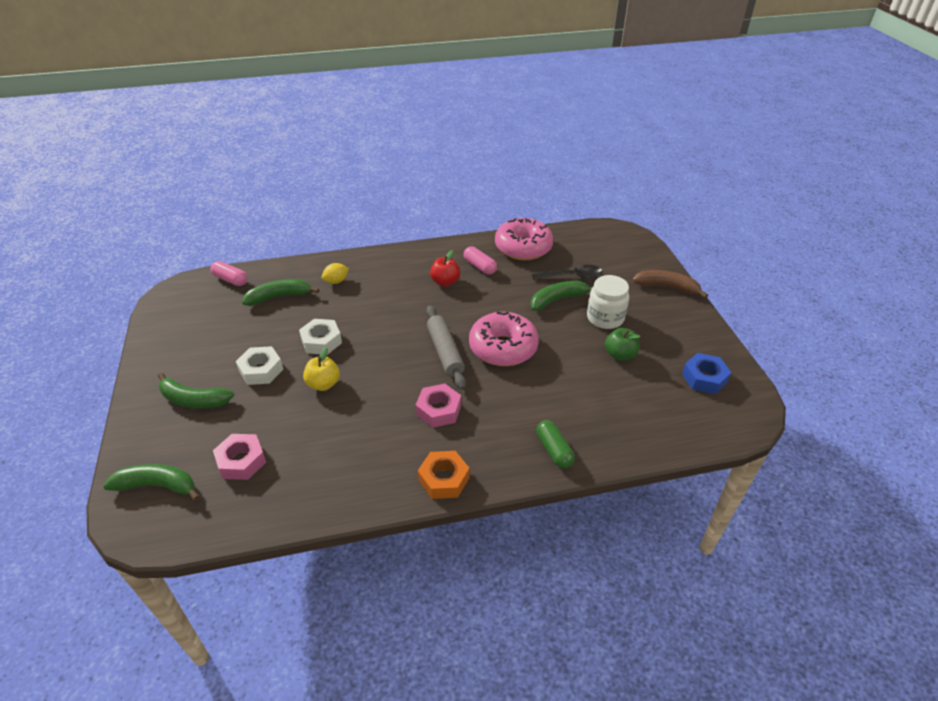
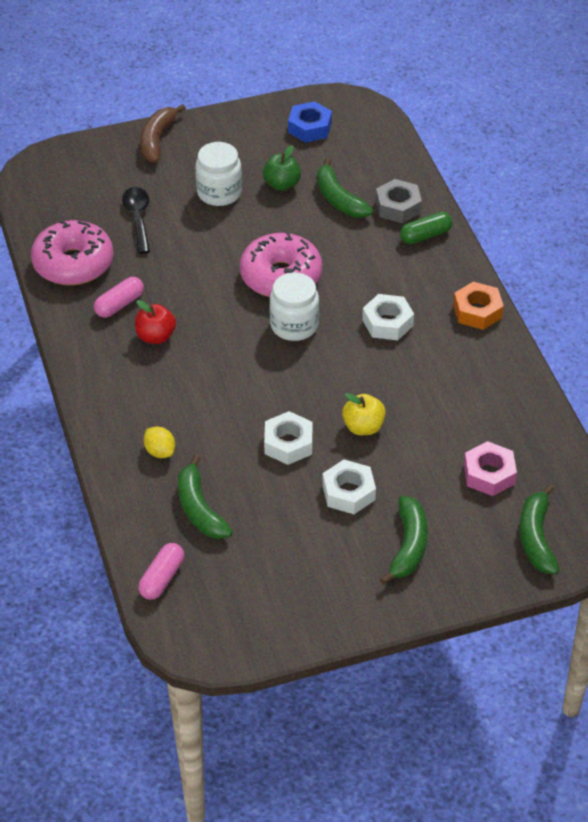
camera: 95 degrees left, 5 degrees up
(439, 410) = (387, 323): pink nut -> white nut
(445, 352) = (294, 325): grey rolling pin -> white jar
(558, 299) = (187, 231): green banana -> green banana (339, 199)
(595, 433) = (398, 207): none -> grey nut

